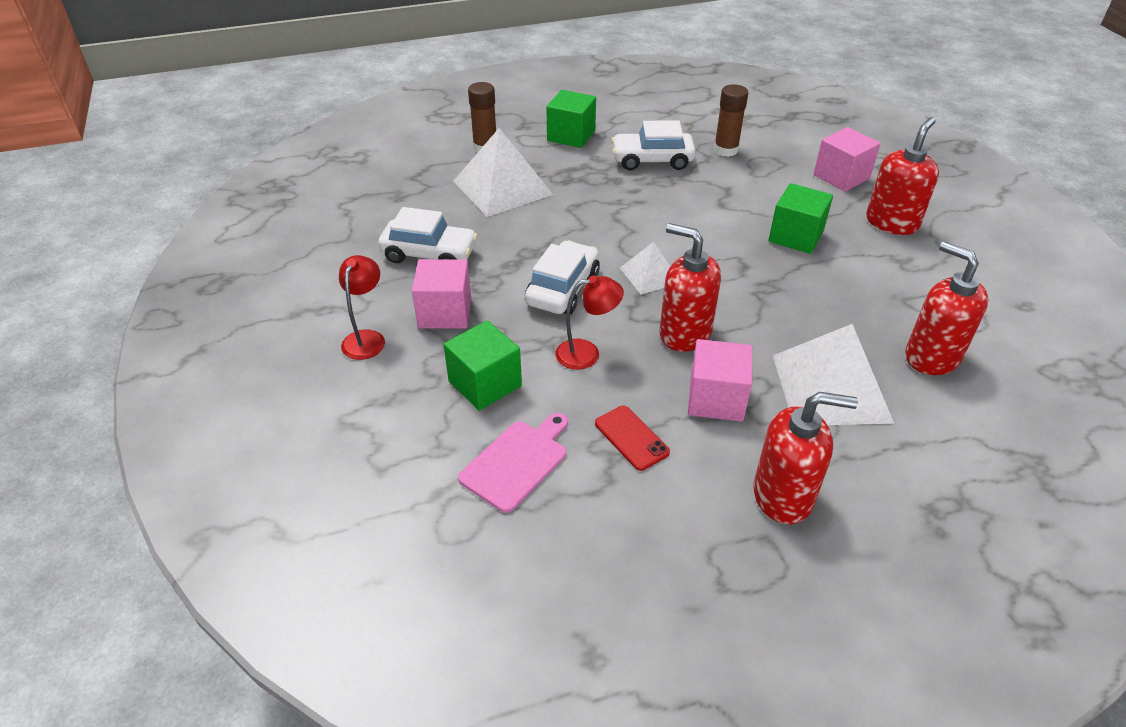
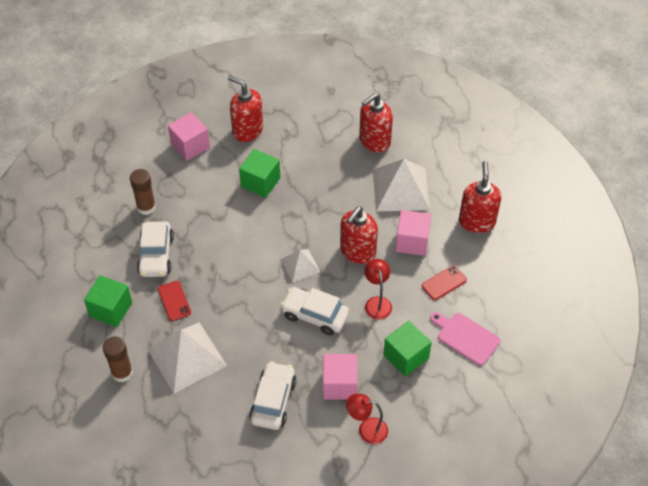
camera: 90 degrees left, 10 degrees up
(584, 175) = (174, 301): none -> red phone

